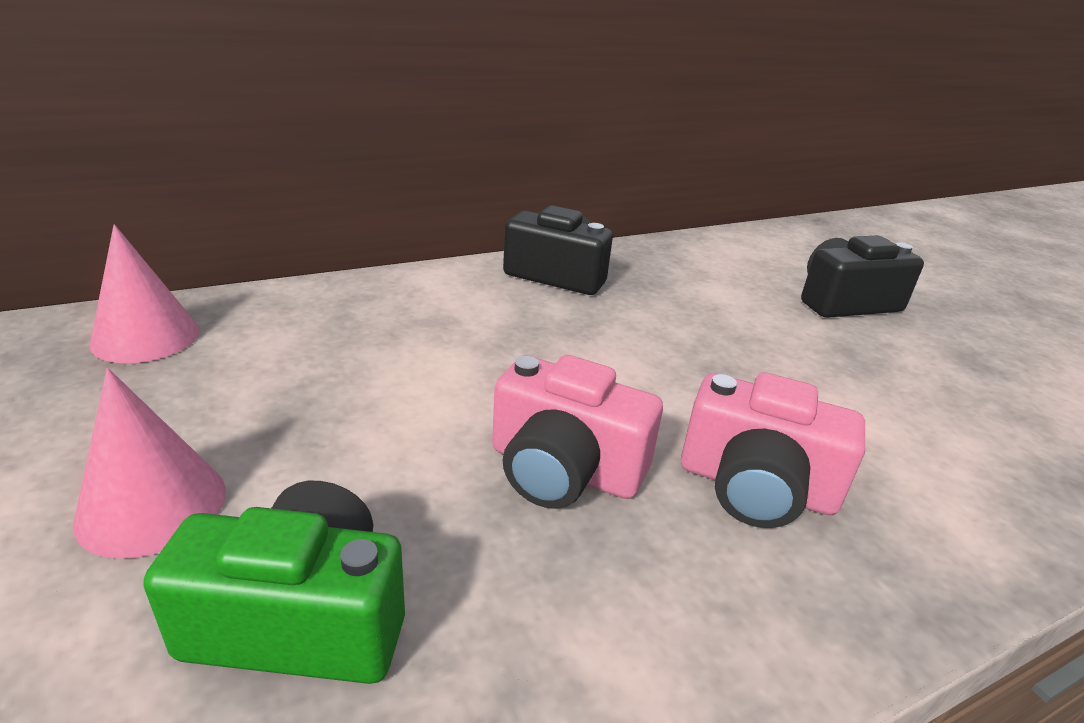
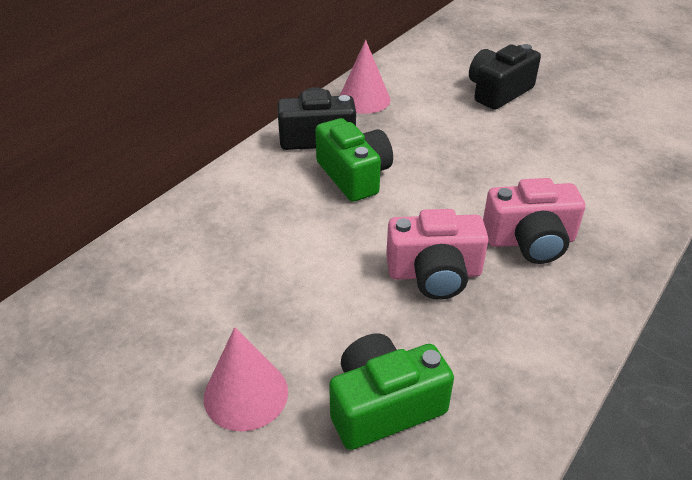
camera: 25 degrees left, 10 degrees up
(146, 337) = (99, 300): pink cone -> pink cone (364, 99)
(564, 323) = (354, 175): none -> green camera

